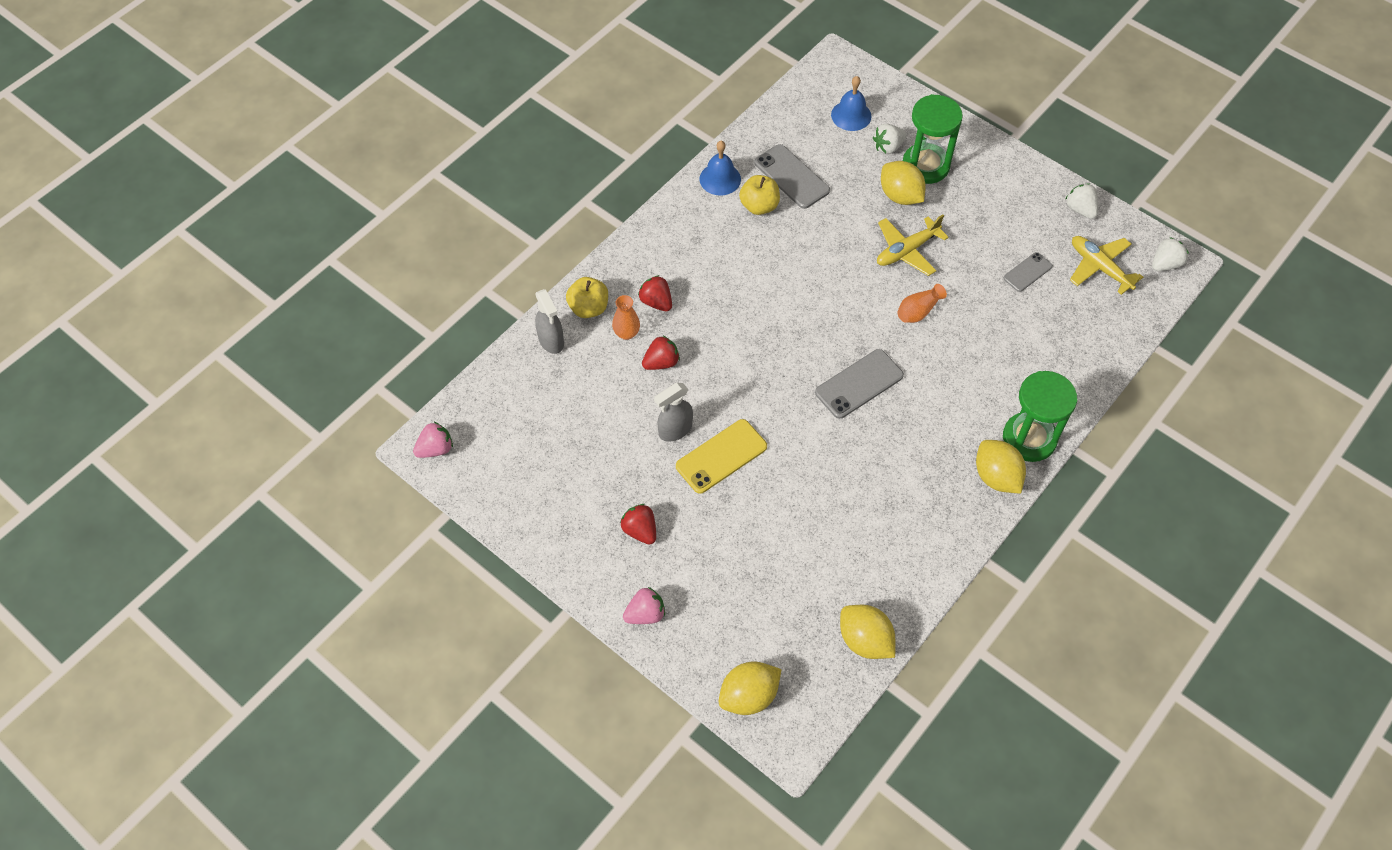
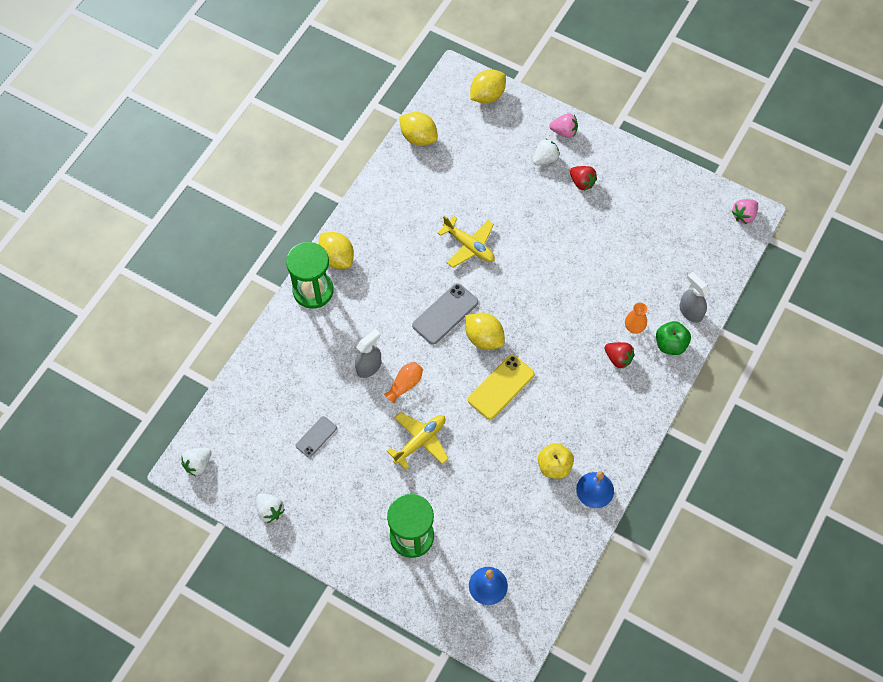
camera: 170 degrees right, 5 degrees up
(589, 308) = (670, 344): yellow apple -> green apple
(645, 614) = (564, 132): pink strawberry -> pink strawberry turned 135 degrees counterclockwise
(661, 362) = (600, 307): red strawberry -> none
(675, 430) = (576, 256): grey spray bottle -> grey spray bottle (369, 367)
(721, 456) = (538, 242): yellow phone -> yellow phone (501, 387)
(791, 177) = (531, 503): grey phone -> none
(888, 147) = (448, 552): white strawberry -> white strawberry (545, 158)
(900, 196) = (431, 498): yellow lemon -> yellow lemon (484, 338)
(1099, 267) = (255, 451): yellow plane -> yellow plane (469, 246)

